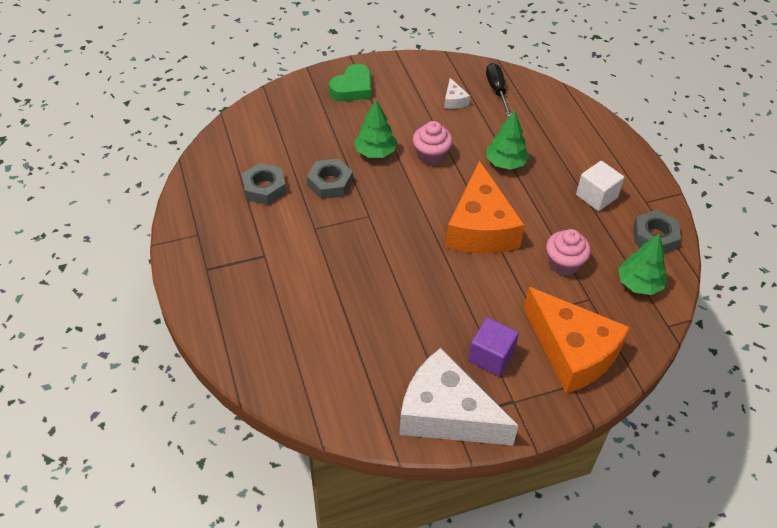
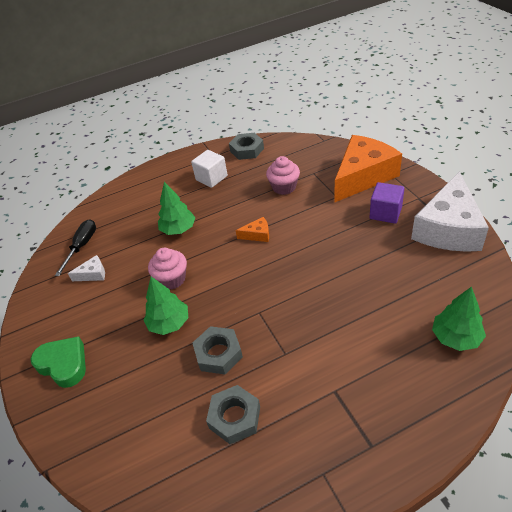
camera: 90 degrees left, 5 degrees down
(480, 227) = (257, 235): orange cheese -> orange cheese, size x0.40
(497, 91) = (82, 246): black screwdriver -> black screwdriver turned 120 degrees clockwise
(639, 284) = (292, 153): green tree -> green tree (456, 337)

